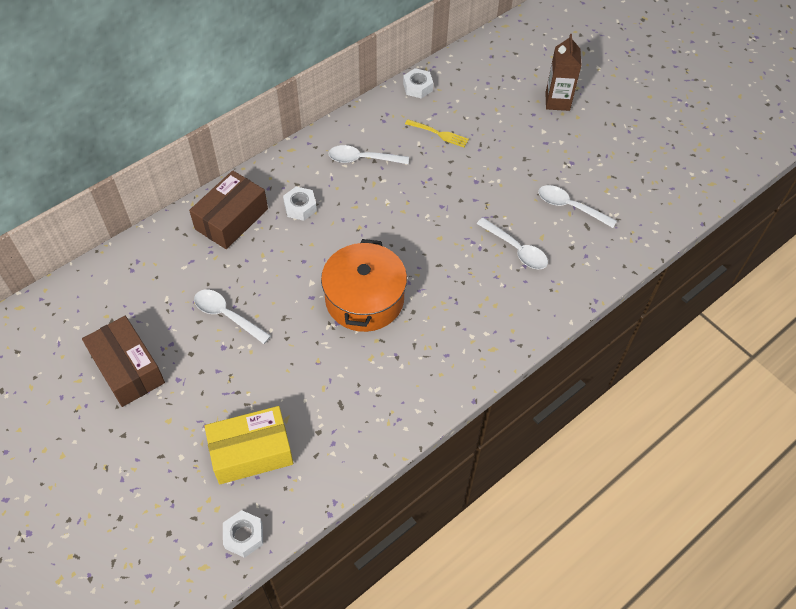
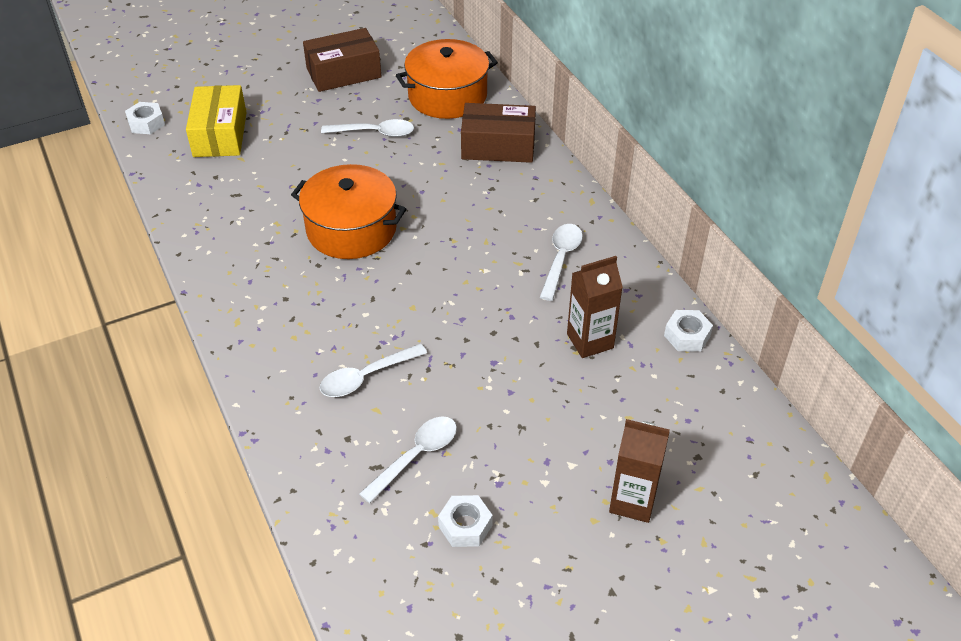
camera: 105 degrees right, 10 degrees down
(159, 270) = (447, 96): none -> orange pot
(227, 315) = (374, 133): white spoon -> white spoon turned 45 degrees clockwise
(231, 219) = (498, 146): brown box -> brown box turned 45 degrees counterclockwise
(300, 207) = (499, 197): white nut -> white nut (465, 526)
(439, 134) = (590, 341): yellow fork -> brown carton

